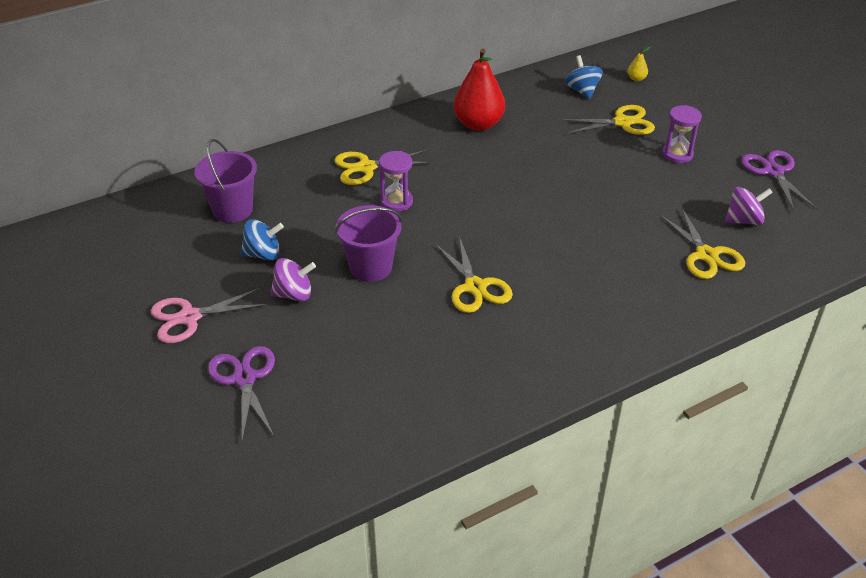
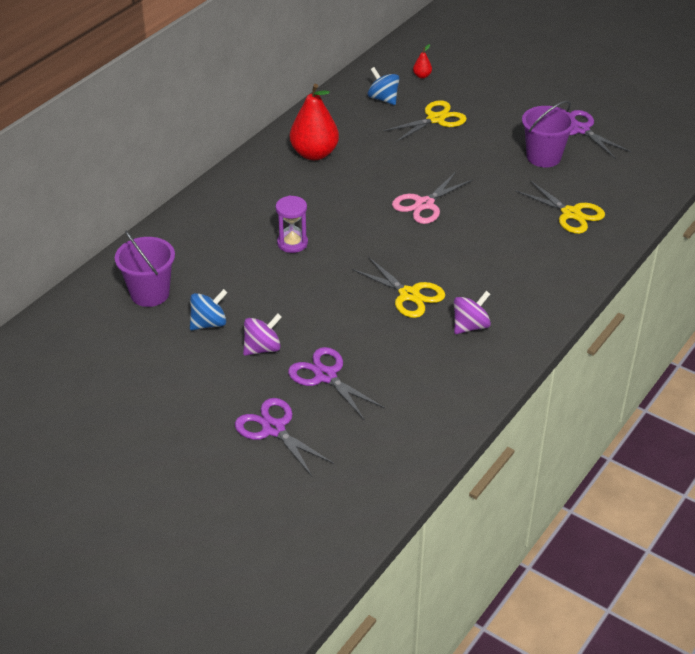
camera: 25 degrees left, 0 degrees up
(189, 317) = (186, 396): pink scissors -> pink scissors (424, 204)
(333, 342) = (326, 376): none -> purple scissors
(366, 167) = (243, 220): yellow scissors -> none
(370, 267) = (311, 305): purple bucket -> purple bucket (543, 157)
(636, 79) = (422, 76): yellow pear -> red pear
(677, 154) = (497, 135): purple hourglass -> none
(744, 220) = (582, 177): purple spinning top -> purple spinning top (470, 326)

